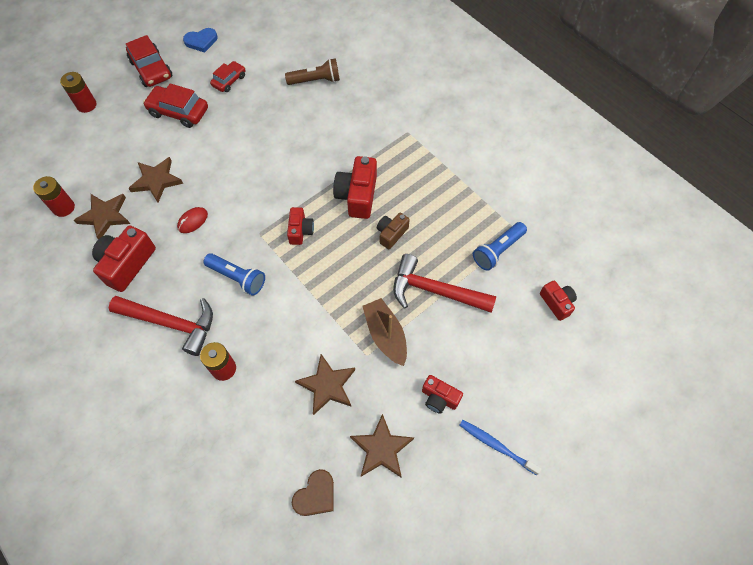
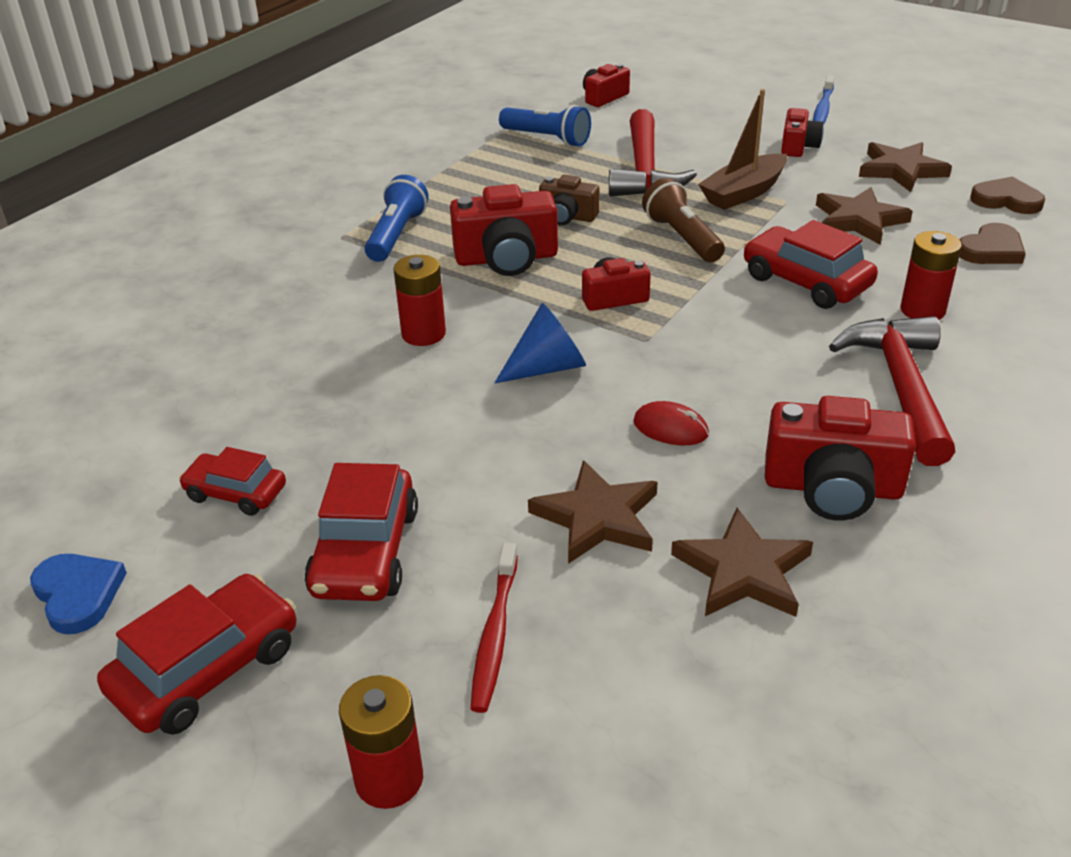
camera: 105 degrees left, 25 degrees down
(64, 208) = (769, 665): red battery -> red battery (423, 334)
(121, 139) = (495, 634): none -> red toothbrush
(237, 278) = (754, 339): blue flashlight -> blue flashlight (396, 235)
(256, 189) = (547, 367): none -> blue cone
(263, 444) = (991, 250): none -> brown heart
(275, 324) = (806, 282): none -> red car
(316, 80) = (219, 362): brown flashlight -> brown flashlight (682, 238)

